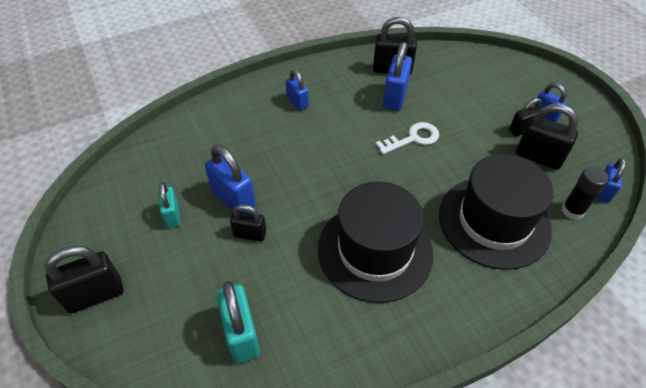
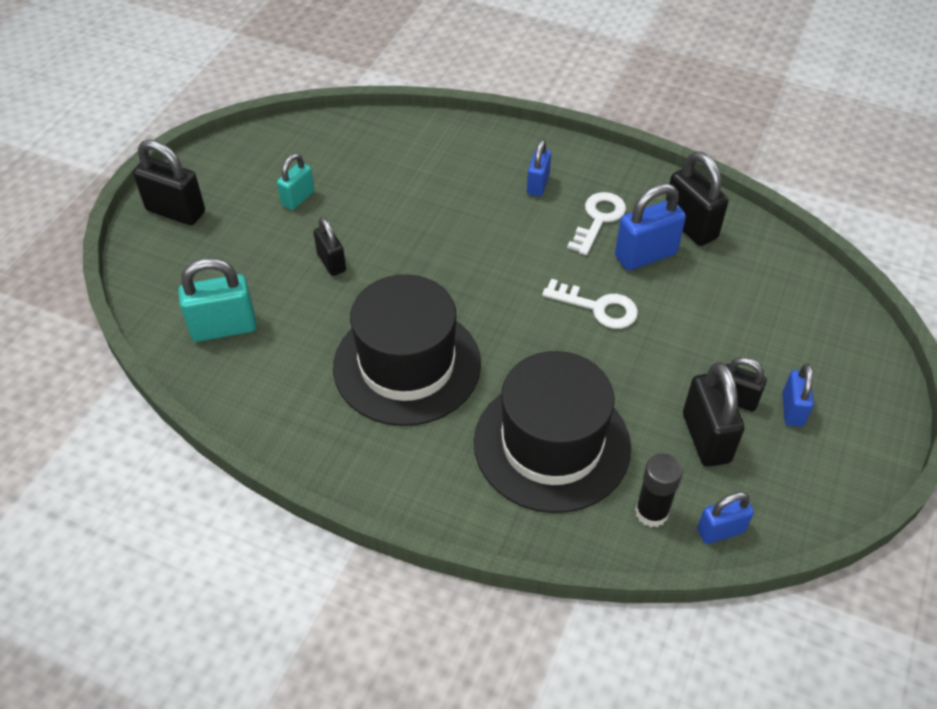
camera: 50 degrees right, 0 degrees up
(233, 199) = (359, 224): blue padlock -> none
(241, 335) = (224, 328): turquoise padlock -> turquoise padlock turned 45 degrees clockwise
(350, 97) = (598, 219): none -> white key

